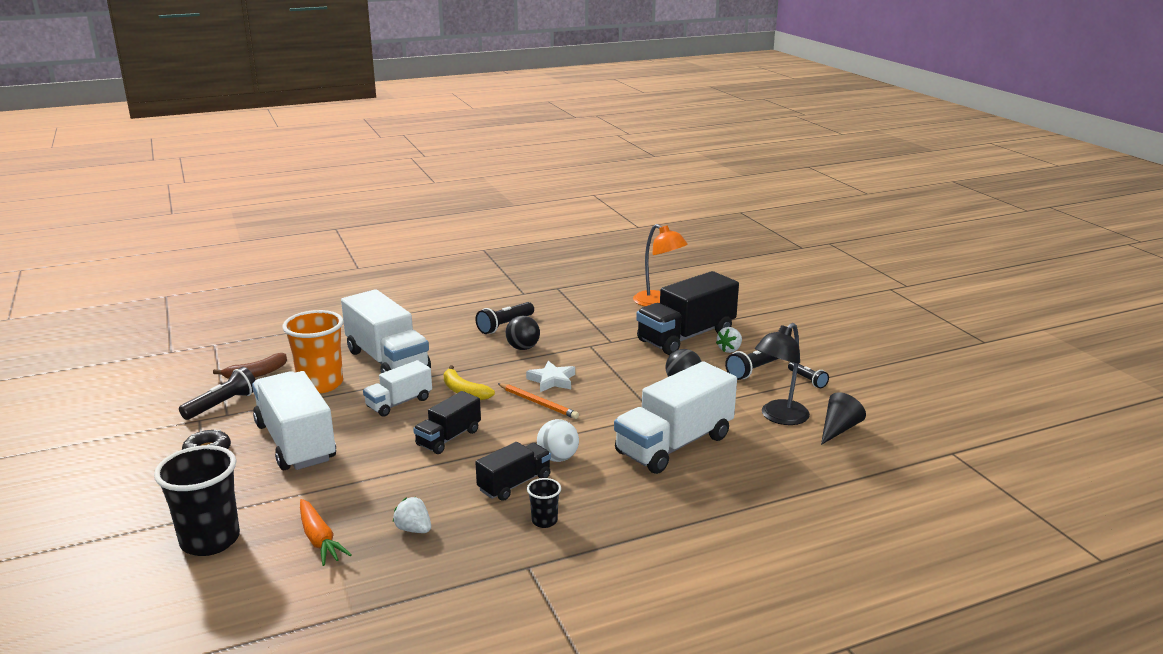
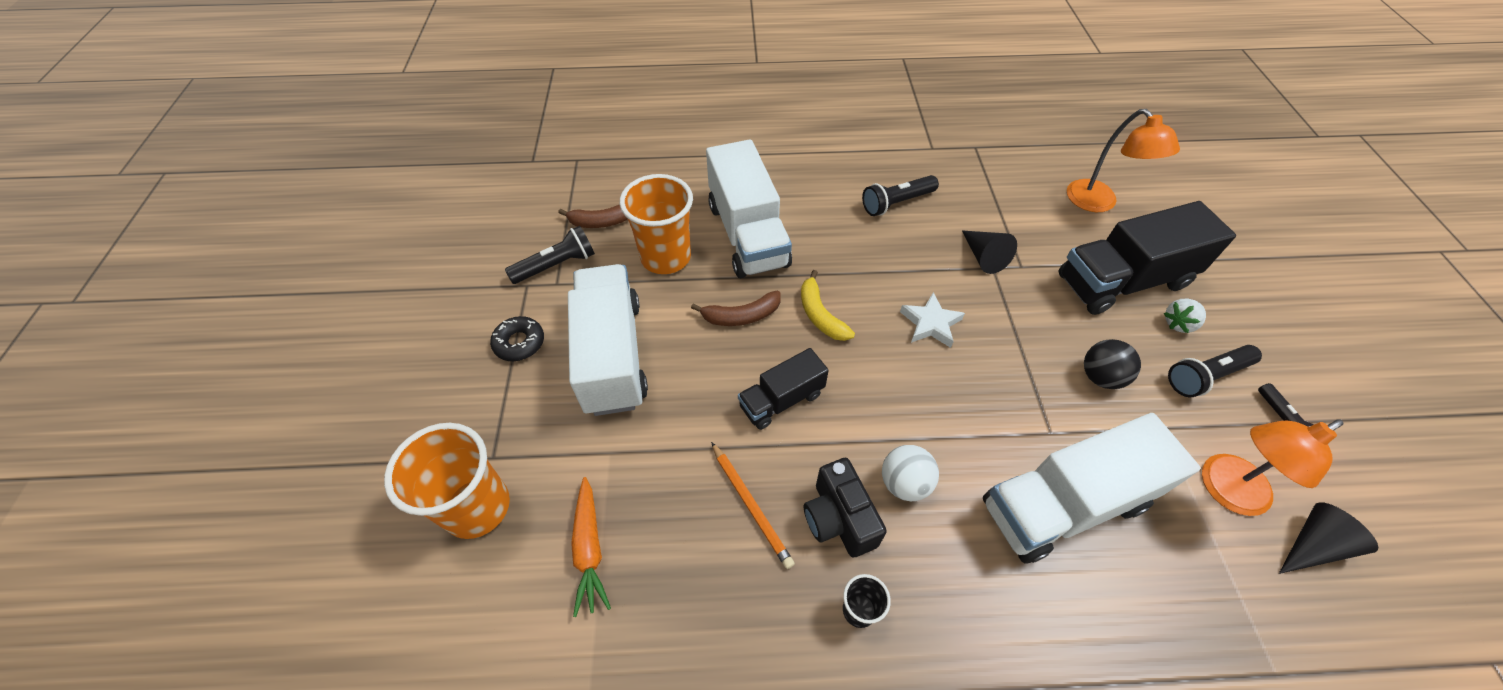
camera: 20 degrees right, 30 degrees up
(210, 540) = (477, 507): black cup -> orange cup
(399, 403) = (741, 316): white truck -> brown banana
(414, 529) = (698, 568): white strawberry -> none
(514, 484) = (839, 518): black truck -> black camera
(523, 348) = (909, 251): black ball -> none
(538, 403) = (904, 363): orange pencil -> orange pencil (751, 505)
(581, 341) = (983, 257): none -> black cone
(779, 417) = (1225, 491): black lamp -> orange lamp

